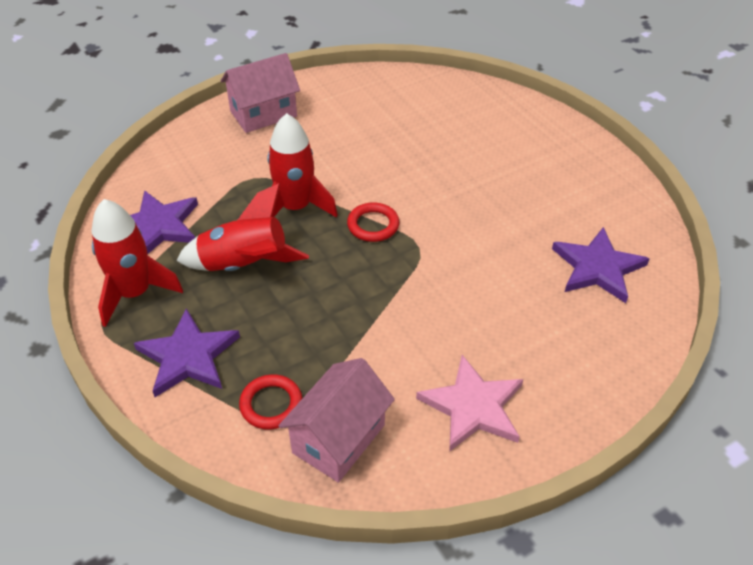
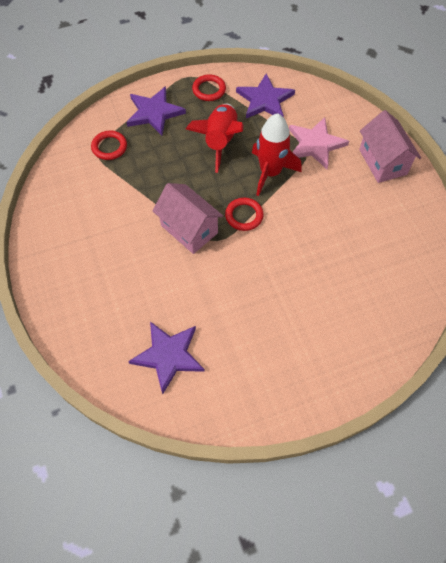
camera: 100 degrees right, 15 degrees up
(135, 293) = (209, 90): red rocket -> red ring
(338, 438) = (77, 175): pink house -> pink house (189, 229)
(473, 406) = (75, 244): pink star -> pink star (315, 144)

